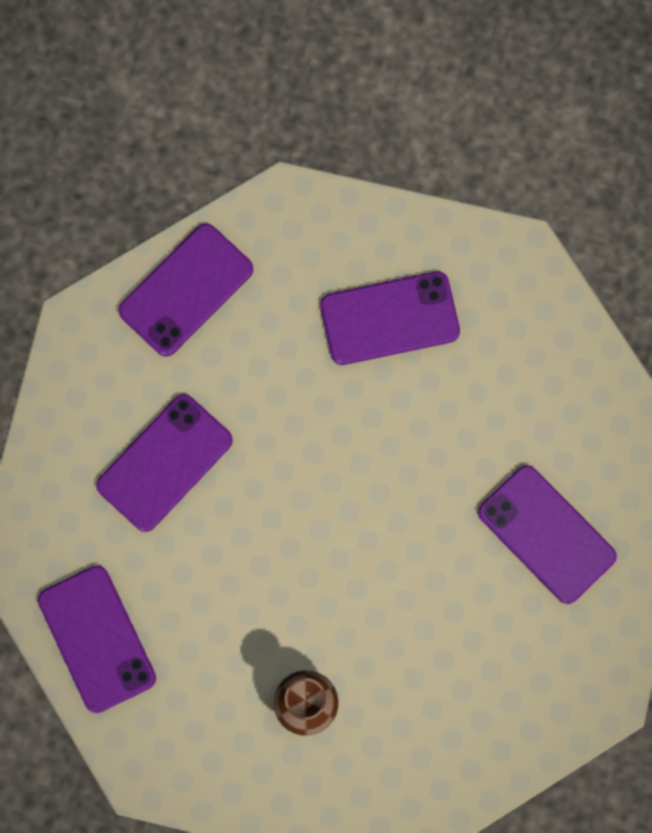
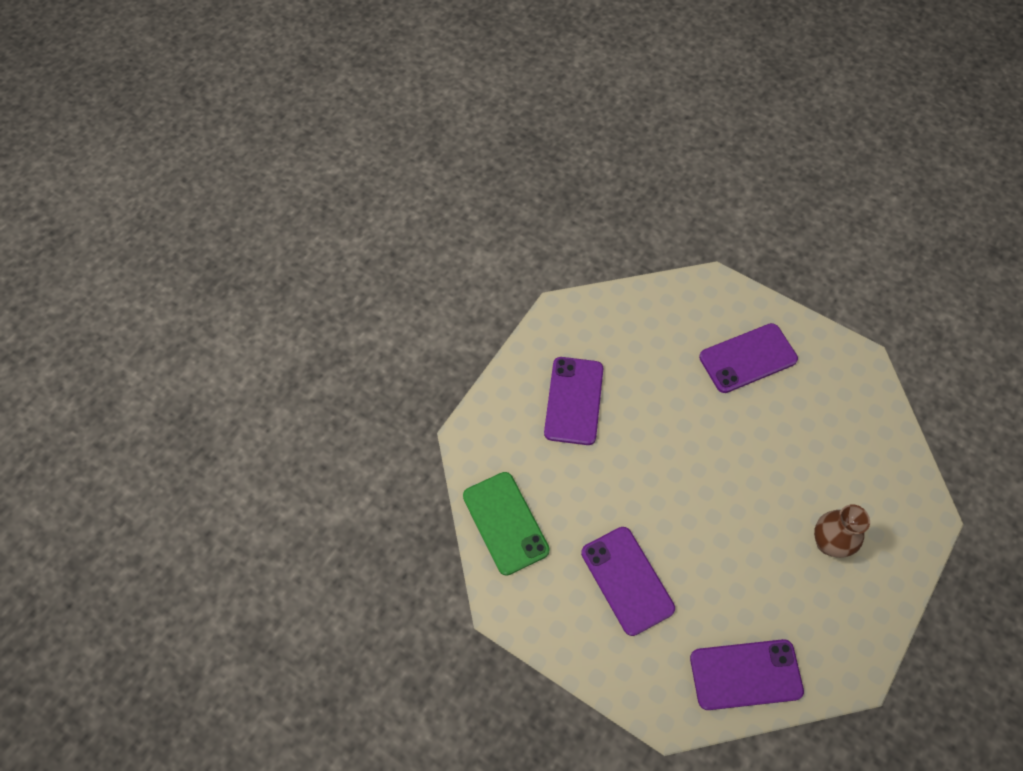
camera: 70 degrees left, 15 degrees down
(186, 290) = (505, 523): purple phone -> green phone

